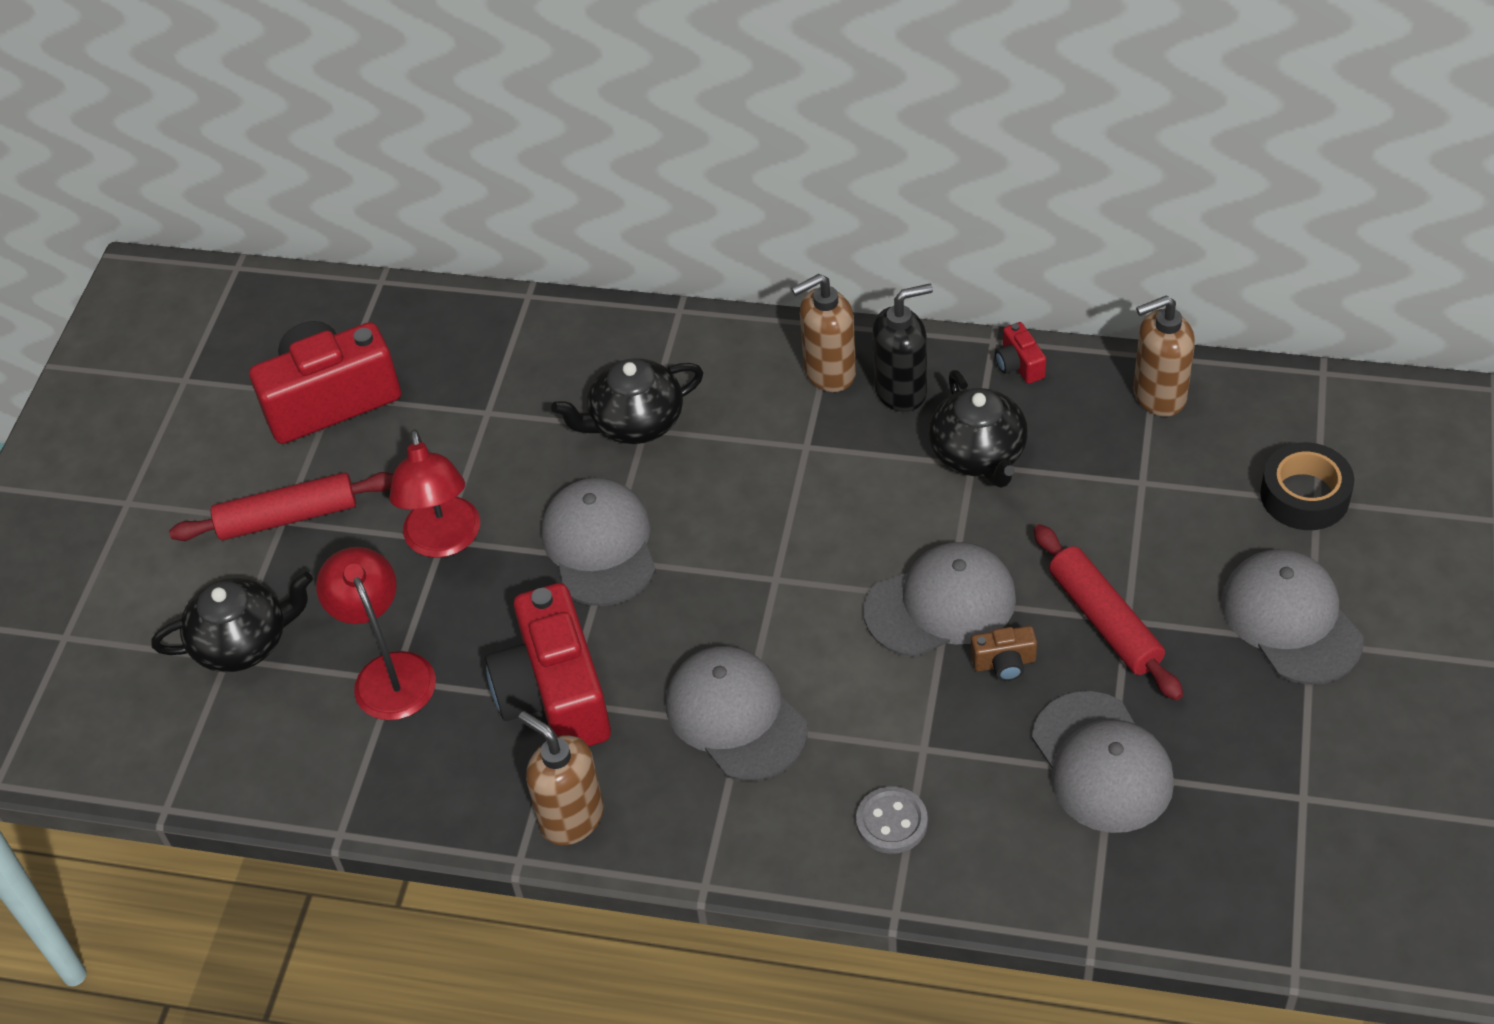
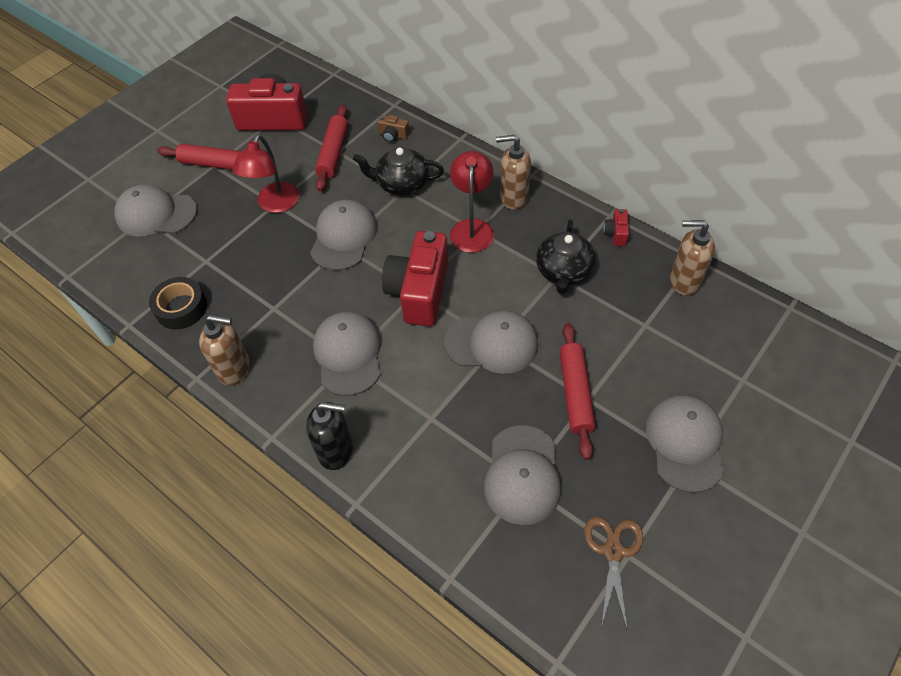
camera: 25 degrees right, 5 degrees up
(243, 642) = (156, 214): black teapot -> grey cap
(389, 672) = (206, 256): red lamp -> red lamp (472, 228)
(482, 417) = (333, 153): none -> red rolling pin
(555, 695) = (271, 302): red camera -> red camera (419, 292)
(571, 818) = (234, 369): brown soap dispenser -> brown soap dispenser turned 120 degrees clockwise
(891, 822) = (387, 451): grey button -> none
(901, 391) = (544, 222): black soap dispenser -> black soap dispenser (336, 451)
(1004, 663) = (505, 391): brown camera -> brown camera (393, 135)
(1281, 802) = (613, 551): none -> brown scissors
(1304, 495) = (737, 374): black tape -> black tape (181, 308)

